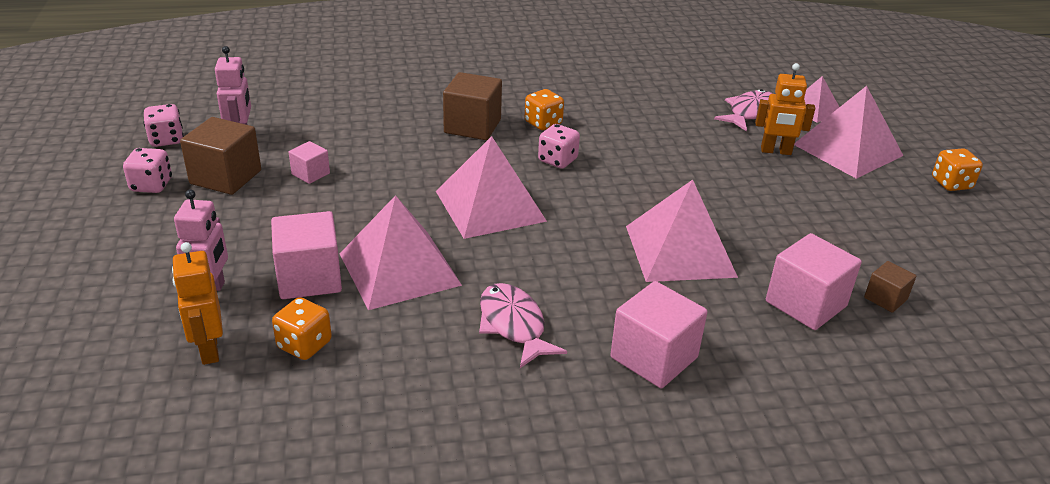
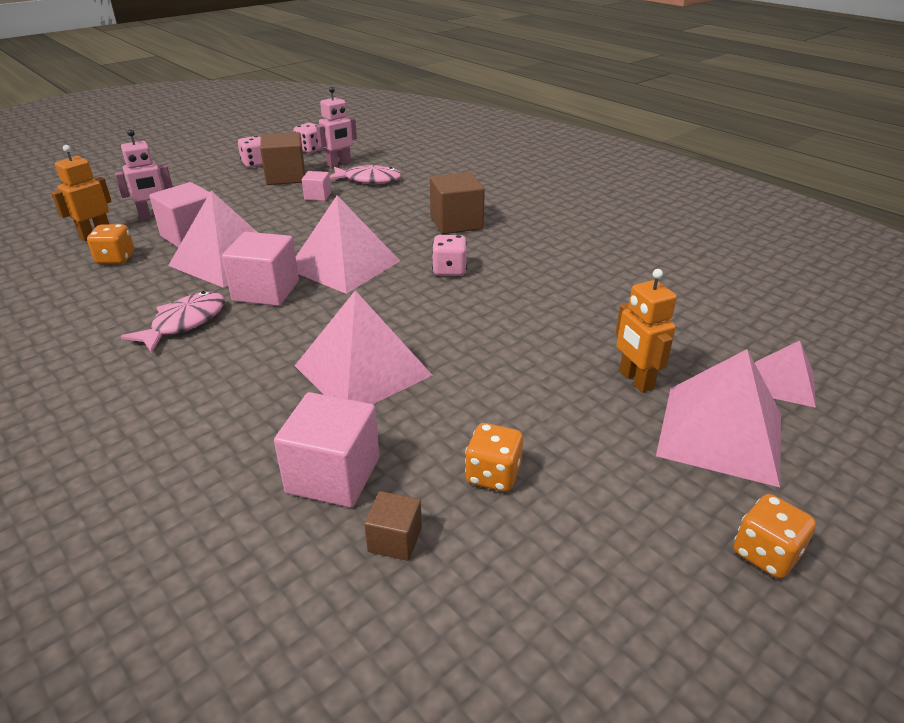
camera: 60 degrees right, 0 degrees up
(543, 123) = (503, 247): orange dice -> orange dice (493, 475)
(654, 357) = (178, 401): pink cube -> pink cube (266, 291)
(750, 113) = (698, 342): pink fish -> pink fish (368, 180)

